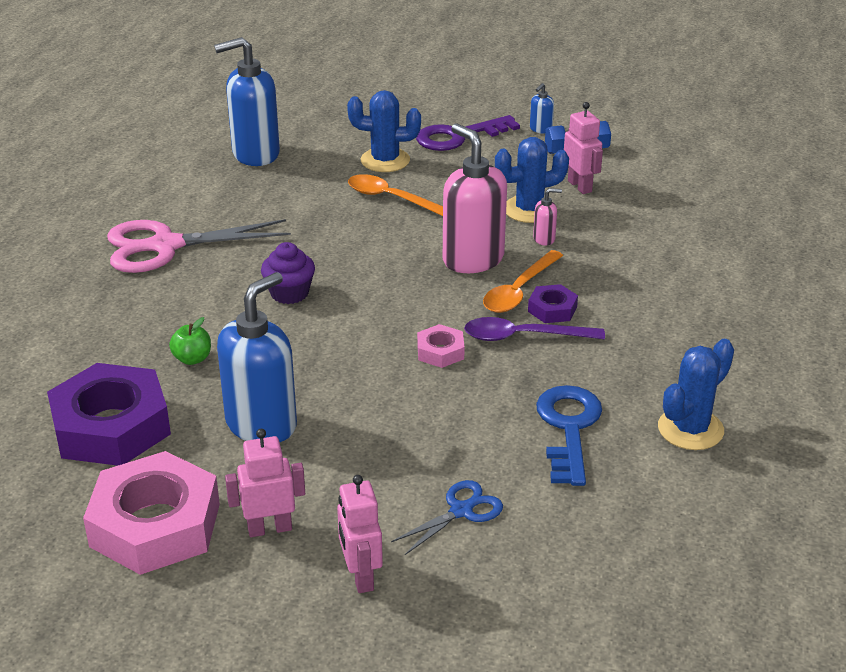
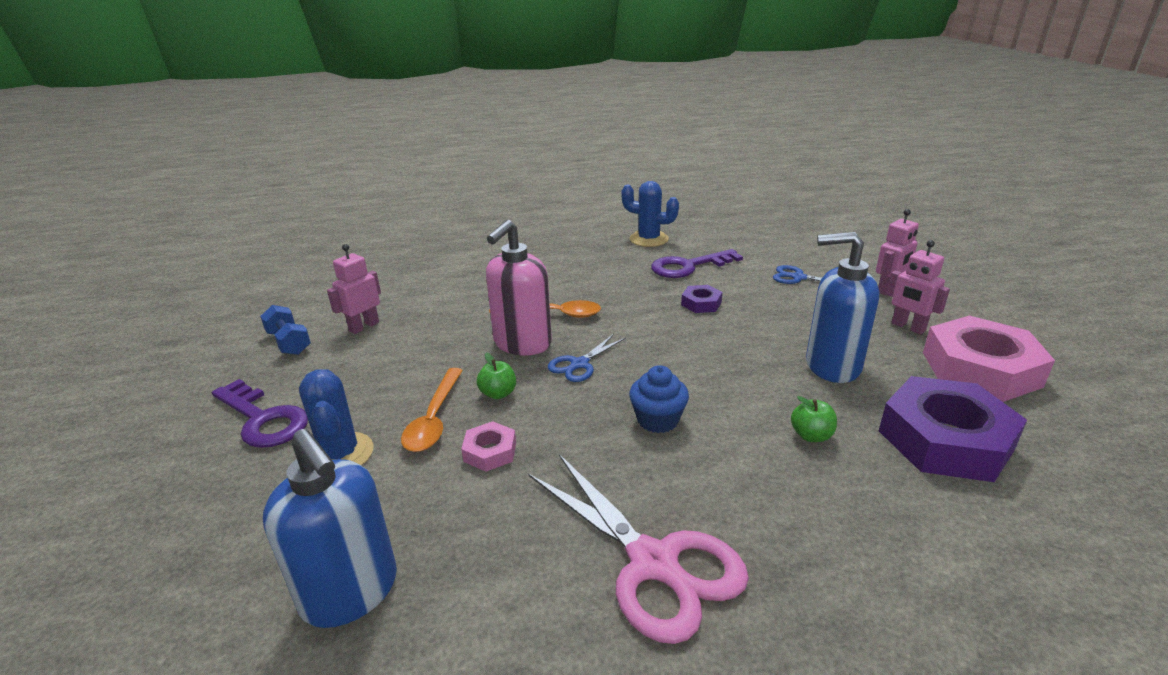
camera: 115 degrees left, 5 degrees down
(289, 293) = (658, 420): purple cupcake -> blue cupcake
(400, 231) = (498, 393): none -> green apple
(407, 280) = (579, 364): none -> blue scissors
(440, 351) = (661, 323): pink nut -> pink nut (490, 452)
(523, 336) = (611, 299): purple spoon -> none
(529, 210) = (419, 339): blue cactus -> none
(540, 129) = (239, 372): blue soap dispenser -> none
(544, 239) = (467, 322): pink soap dispenser -> none
(552, 309) = (567, 297): purple nut -> purple nut (701, 303)
(569, 428) = (688, 266): blue key -> purple key

